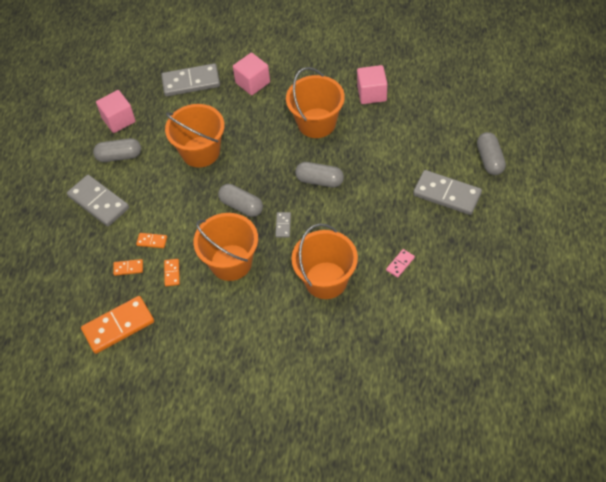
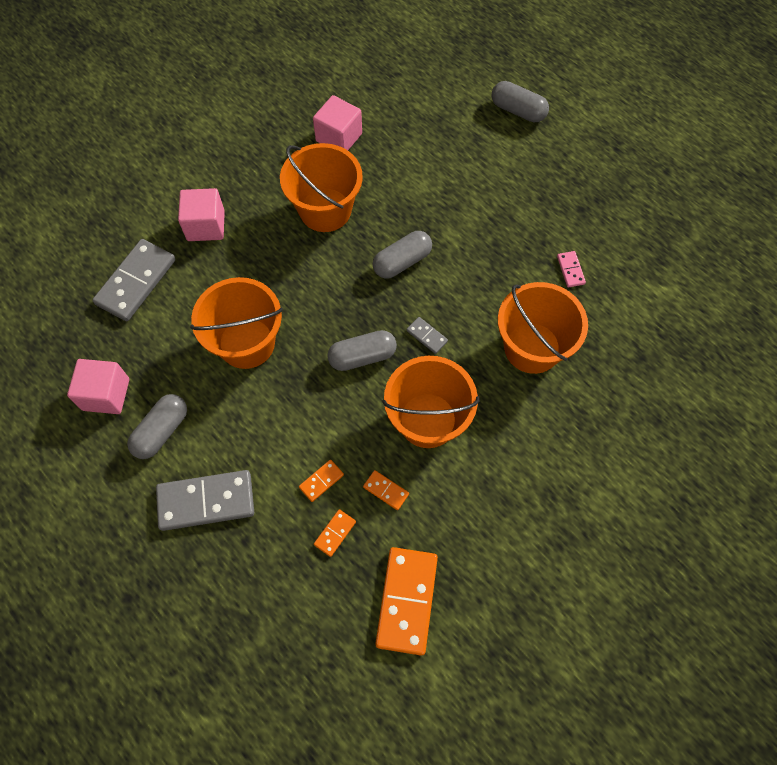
camera: 55 degrees left, 10 degrees up
(447, 194) = (525, 172): grey domino -> none

